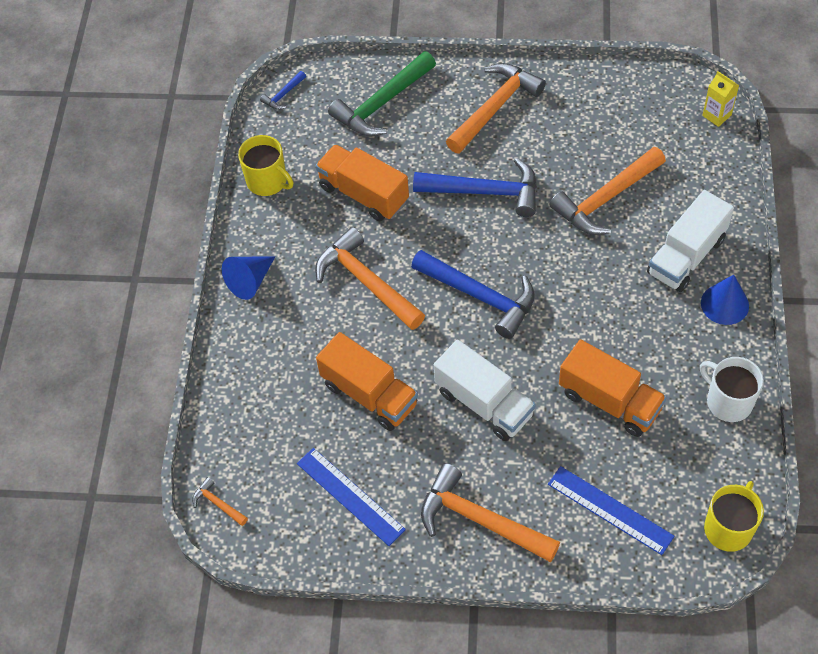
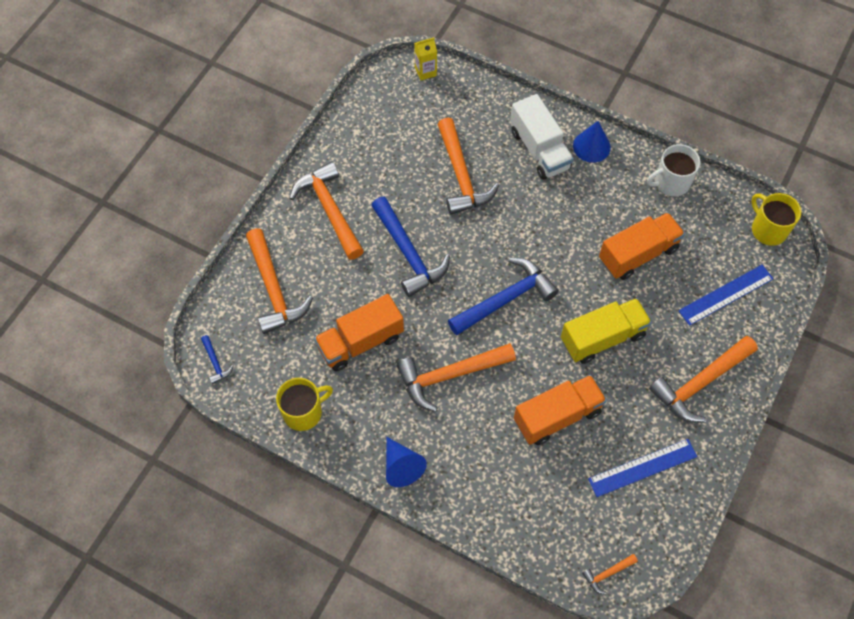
camera: 70 degrees left, 5 degrees up
(382, 103) = (274, 289): green hammer -> orange hammer
(484, 192) = (408, 253): blue hammer -> blue hammer turned 120 degrees clockwise
(484, 403) = (602, 338): white truck -> yellow truck

